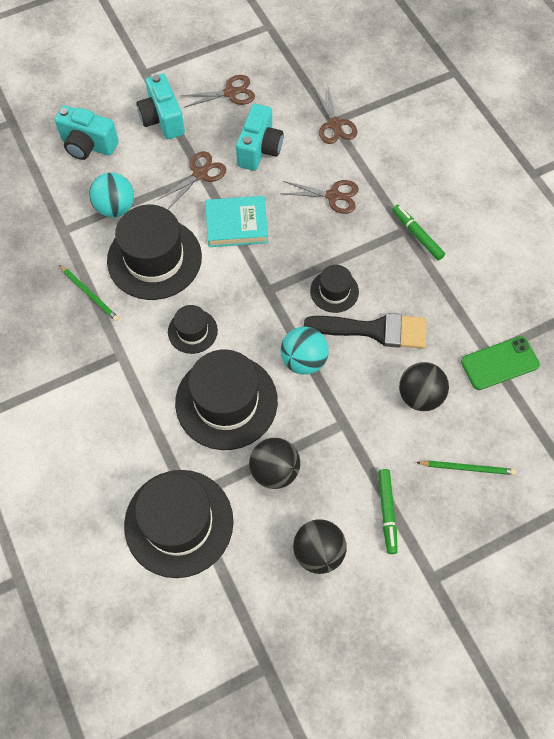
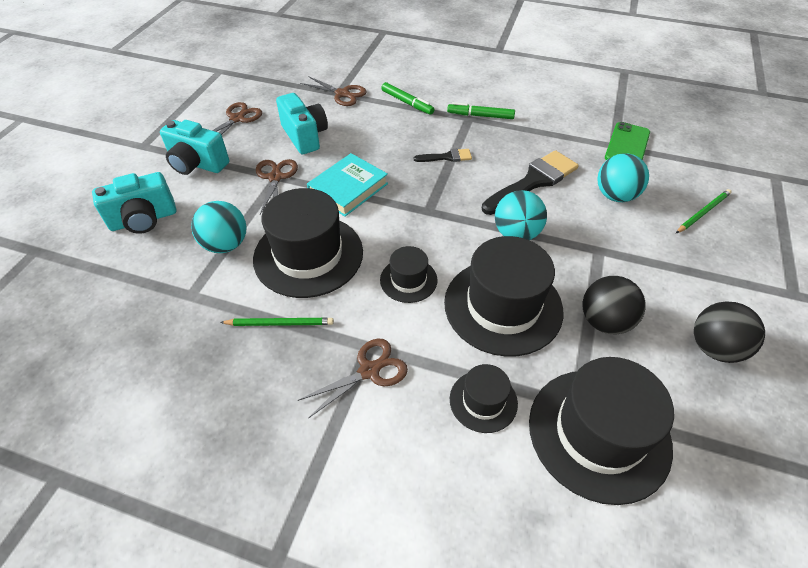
camera: 45 degrees left, 15 degrees down
(333, 196) = (396, 129): brown scissors -> brown scissors (369, 371)
(334, 291) = (475, 179): black hat -> black hat (483, 401)
(339, 254) = (446, 157): none -> black brush
(387, 512) = (707, 279): green marker -> green marker (407, 103)
(420, 395) = (615, 196): black ball -> turquoise ball

